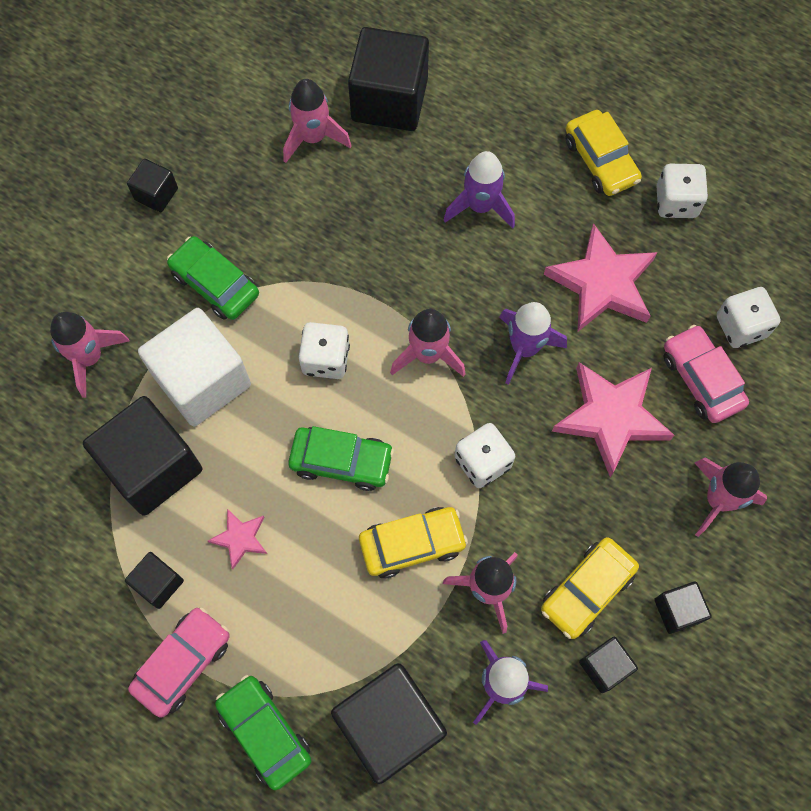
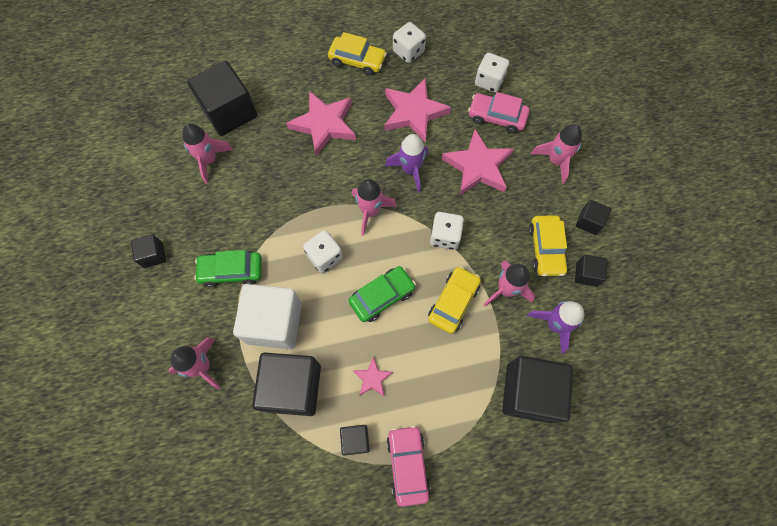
camera: 45 degrees left, 0 degrees up
(265, 732) = (479, 455): green car -> none
(480, 206) = (324, 125): purple rocket -> pink star

